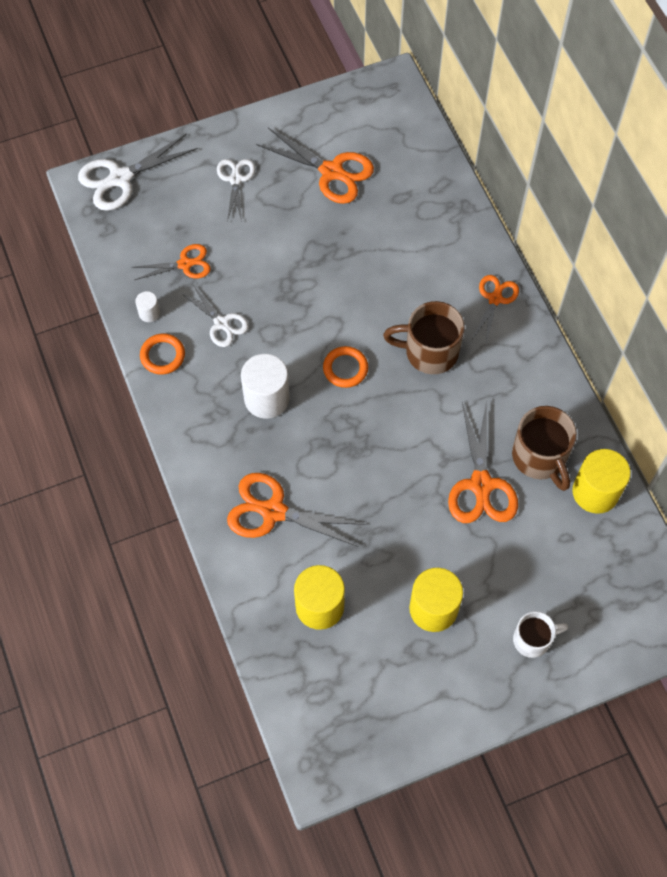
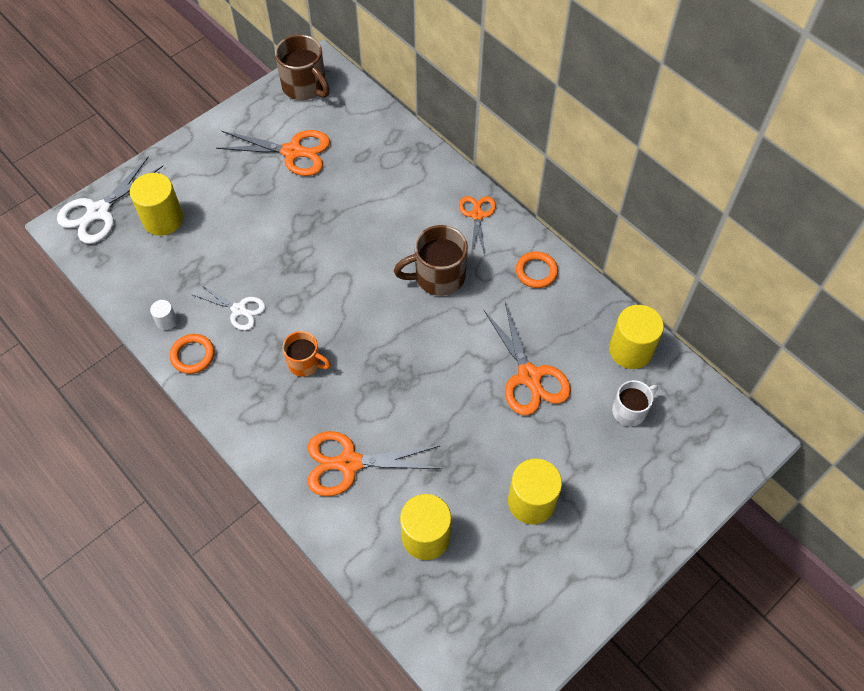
camera: 20 degrees left, 5 degrees down
(179, 206) = (163, 219): none -> yellow cylinder
(185, 264) = (186, 268): orange scissors -> none
(235, 179) = (207, 182): white scissors -> none
(266, 398) = (305, 363): white cylinder -> orange mug
(345, 368) = (368, 314): orange ring -> orange ring (536, 271)
(533, 639) = (631, 498): white mug -> white mug (630, 410)
(540, 457) = (571, 336): brown mug -> brown mug (305, 87)

